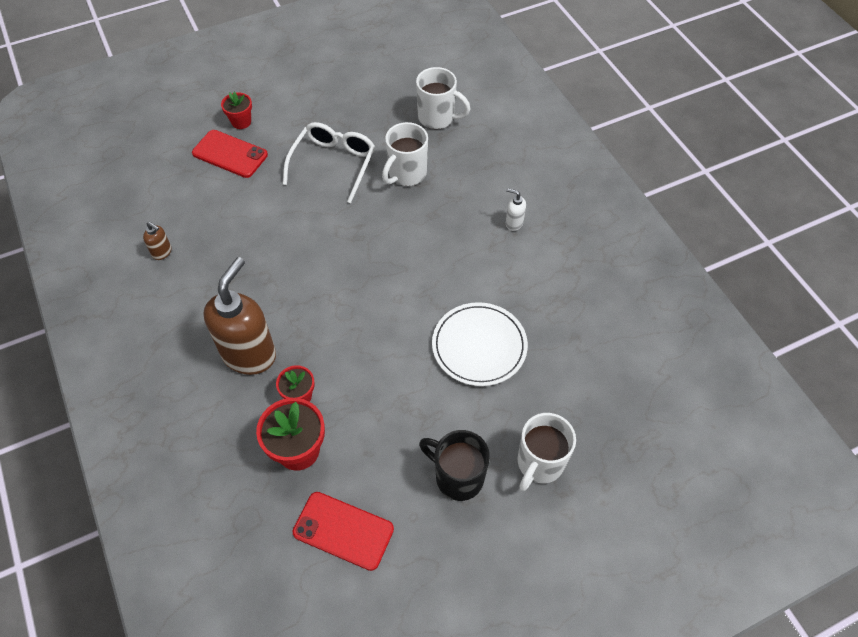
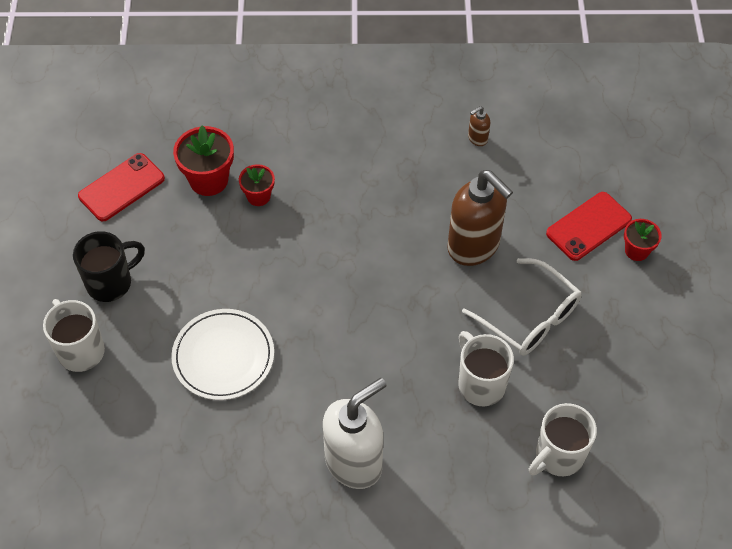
camera: 115 degrees right, 0 degrees up
(249, 354) = (323, 173): brown soap dispenser -> brown soap dispenser (474, 246)
(513, 223) = (354, 462): white soap dispenser -> white soap dispenser, size x2.40

